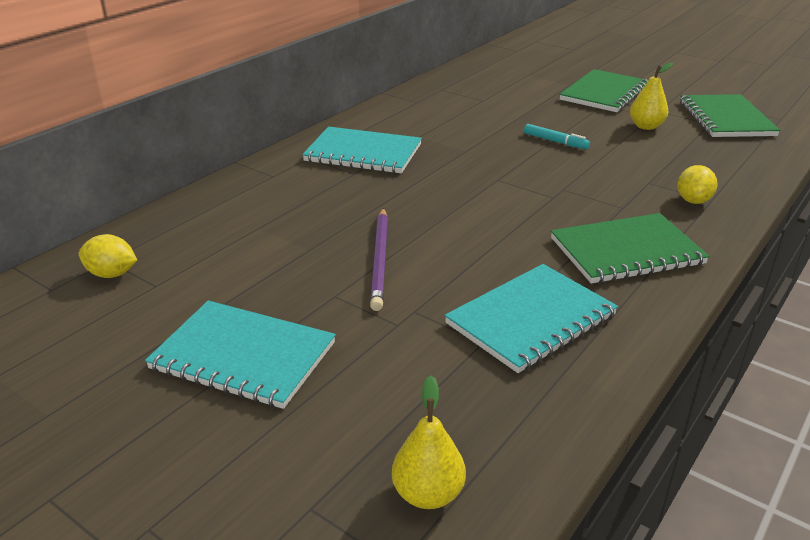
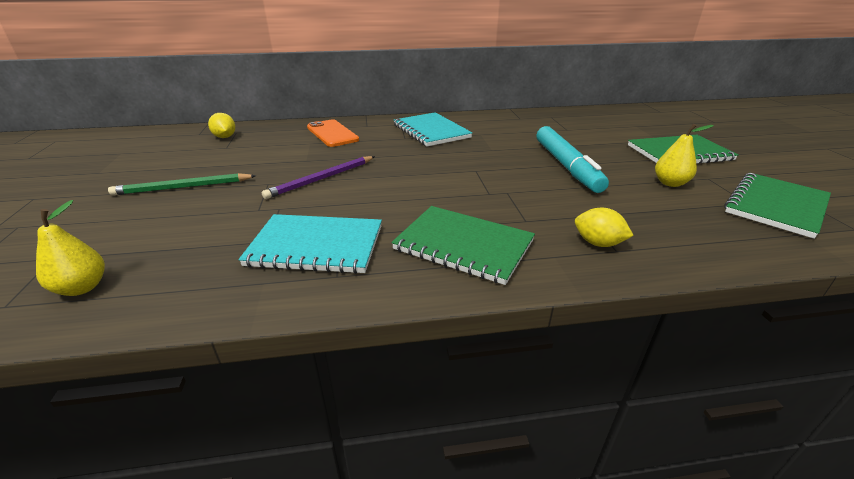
camera: 45 degrees right, 0 degrees up
(243, 356) = (183, 187): turquoise notebook -> green pencil
(256, 204) = (332, 133): none -> orange phone
(555, 141) = (566, 166): turquoise marker -> turquoise marker, size x2.14
(693, 200) = (598, 243): yellow lemon -> yellow lemon turned 60 degrees clockwise

